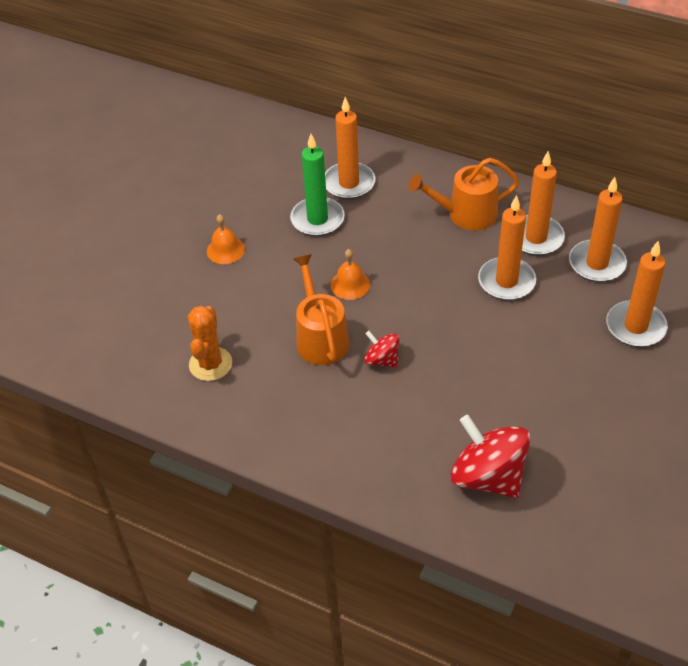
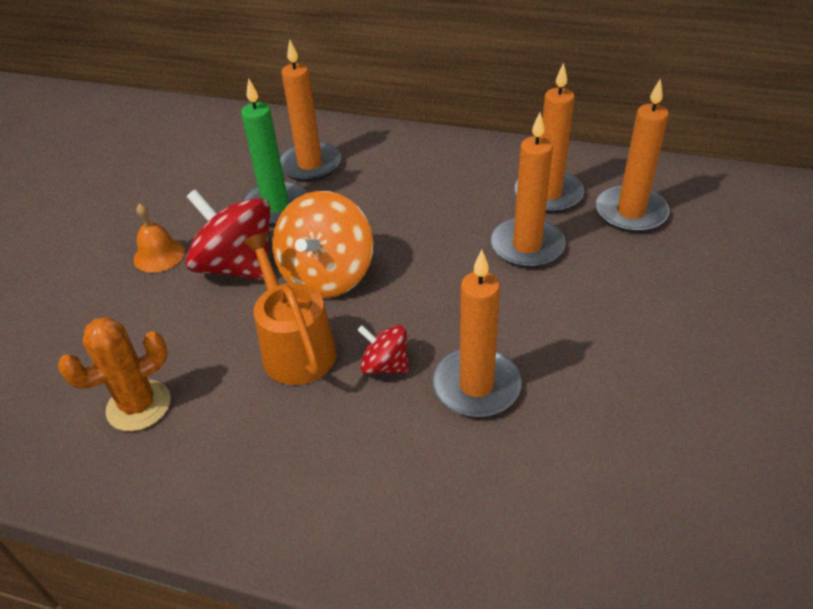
camera: 10 degrees left, 5 degrees down
(210, 364) = (139, 405): orange cactus -> orange cactus turned 60 degrees clockwise
(350, 284) = (327, 275): orange bell -> orange spinning top
(466, 214) = (457, 180): orange watering can -> none
(488, 476) = (577, 516): red spinning top -> red spinning top (237, 266)
(635, 326) = (706, 277): orange candle -> orange candle (476, 386)

